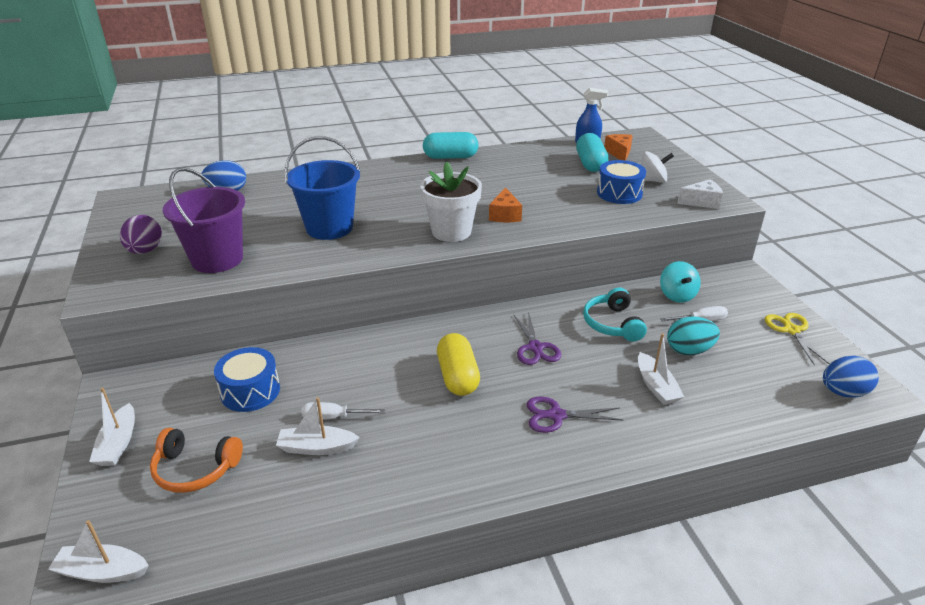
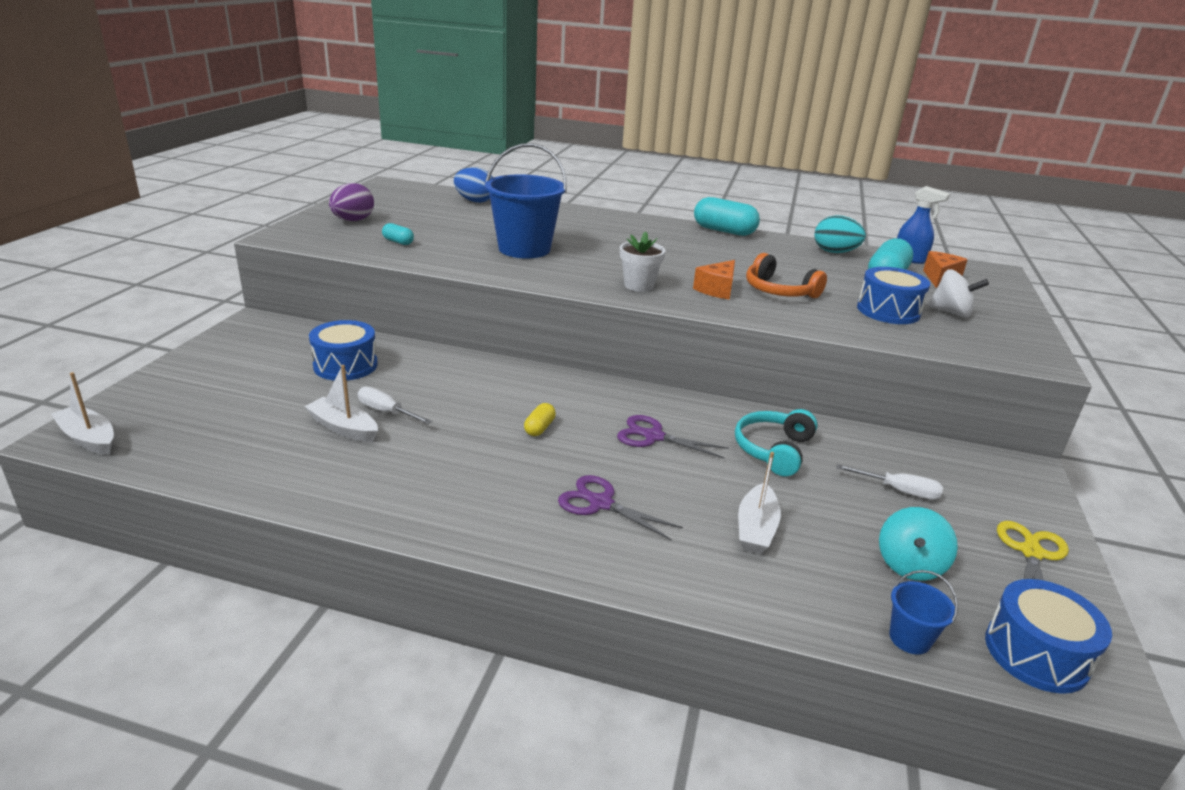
camera: 30 degrees right, 5 degrees down
(118, 444) = (208, 361): white boat -> none
(195, 469) = (235, 401): orange headphones -> orange headphones (779, 291)
(217, 259) = (398, 242): purple bucket -> turquoise capsule
(451, 232) = (639, 285): white flower pot -> white flower pot, size x0.63
(457, 377) = (539, 428): yellow capsule -> yellow capsule, size x0.50
(535, 348) = (653, 436): purple scissors -> purple scissors turned 90 degrees clockwise
(677, 295) = (896, 455): turquoise spinning top -> turquoise spinning top (909, 565)
(689, 350) = (845, 513): turquoise egg -> turquoise egg (835, 252)
(702, 202) = (997, 350): white cheese -> none
(788, 416) = (909, 638): none -> blue bucket
(843, 392) = (1036, 653): blue egg -> blue drum

